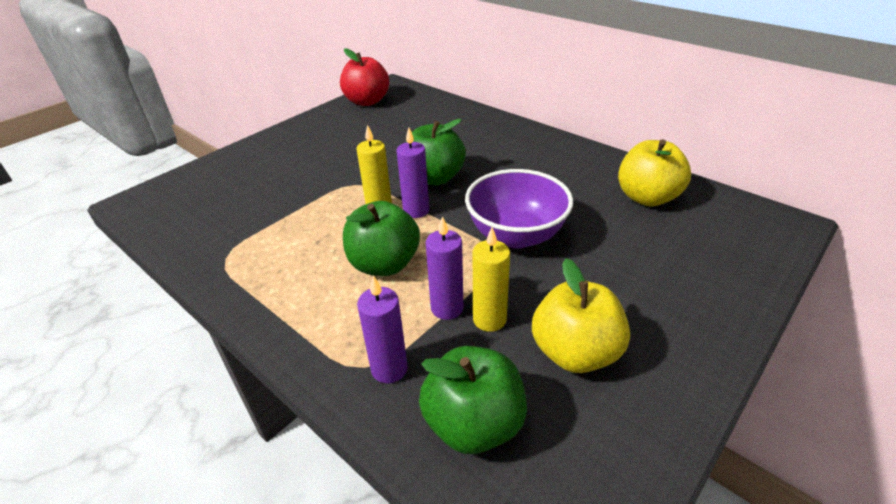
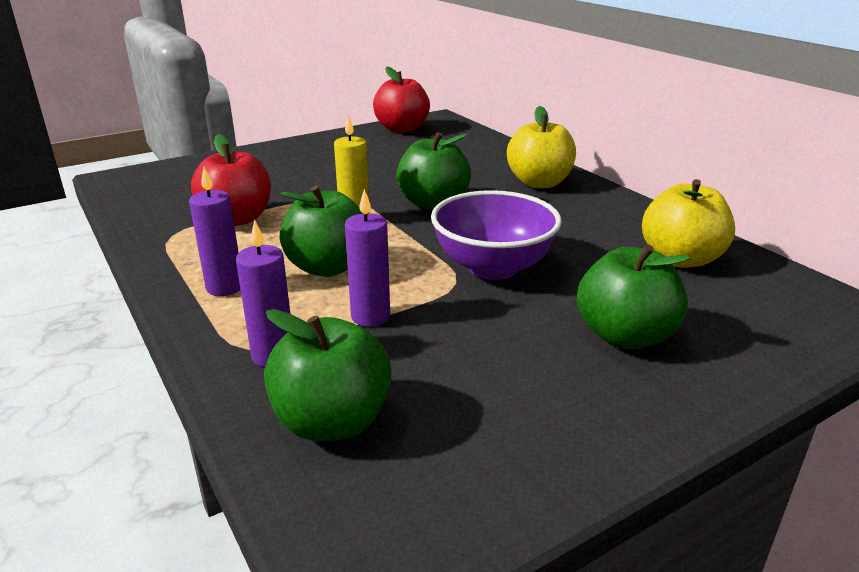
camera: 15 degrees right, 10 degrees down
(276, 227) = (237, 219): none -> red apple
(416, 210) = (393, 228): purple candle -> purple candle (225, 287)
(489, 319) = (411, 335): yellow candle -> none
(575, 352) = (492, 384): yellow apple -> yellow apple (539, 183)
(645, 281) = (625, 336): none -> green apple

